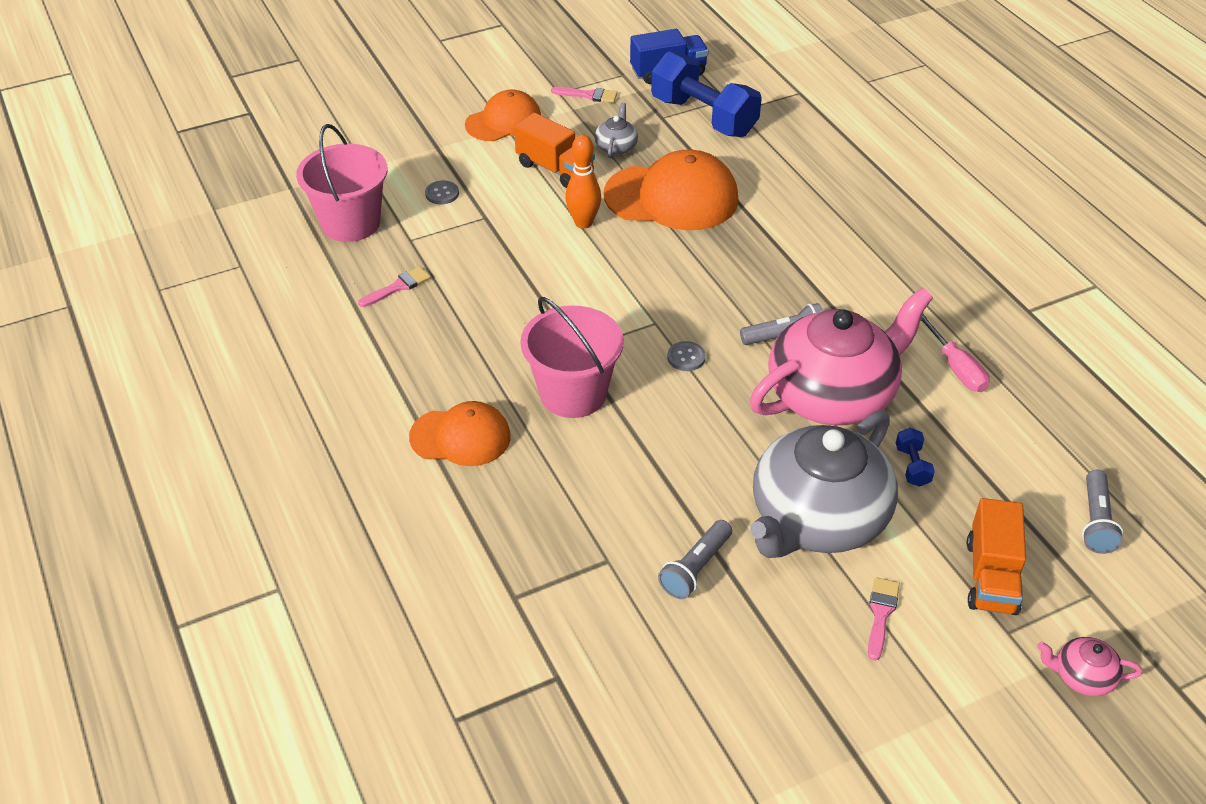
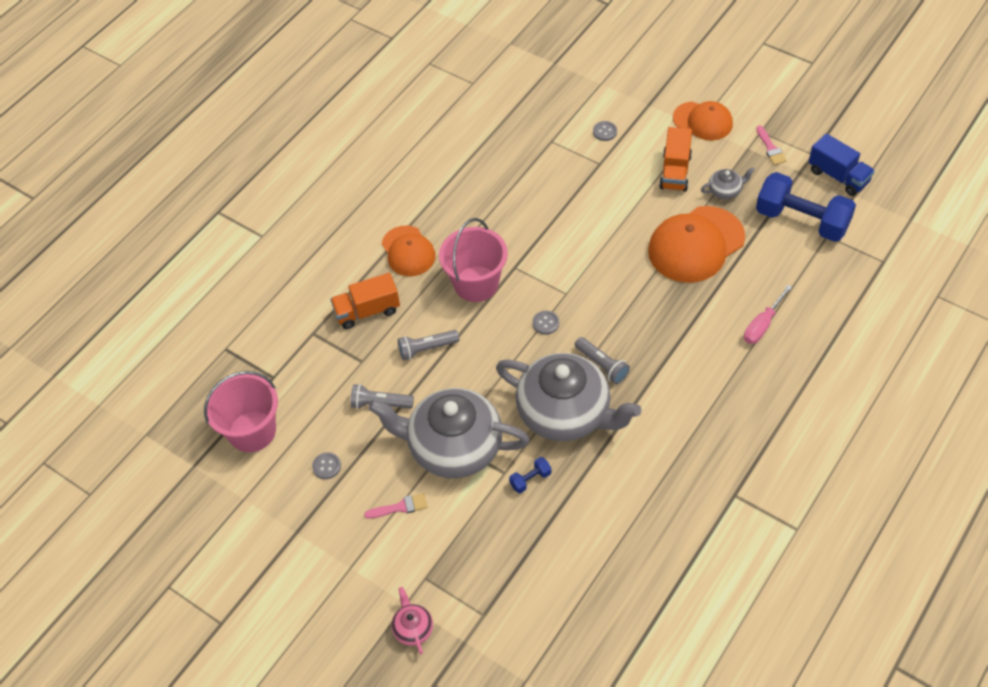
camera: 65 degrees right, 10 degrees up
(350, 223) = (544, 107): pink bucket -> pink bucket (252, 431)
(398, 287) = (506, 159): pink brush -> none
(583, 223) = (632, 213): orange bowling pin -> none
(672, 197) = (696, 244): orange cap -> orange cap turned 75 degrees clockwise
(704, 117) = (802, 220): blue dumbbell -> blue dumbbell turned 75 degrees counterclockwise
(763, 672) = (326, 466): none -> grey button
(833, 395) = (565, 413): pink teapot -> grey teapot
(956, 368) = (640, 472): pink screwdriver -> pink screwdriver (762, 325)
(991, 576) = (463, 554): orange truck -> orange truck (367, 311)
(1095, 521) = (547, 599): grey flashlight -> grey flashlight (426, 349)

